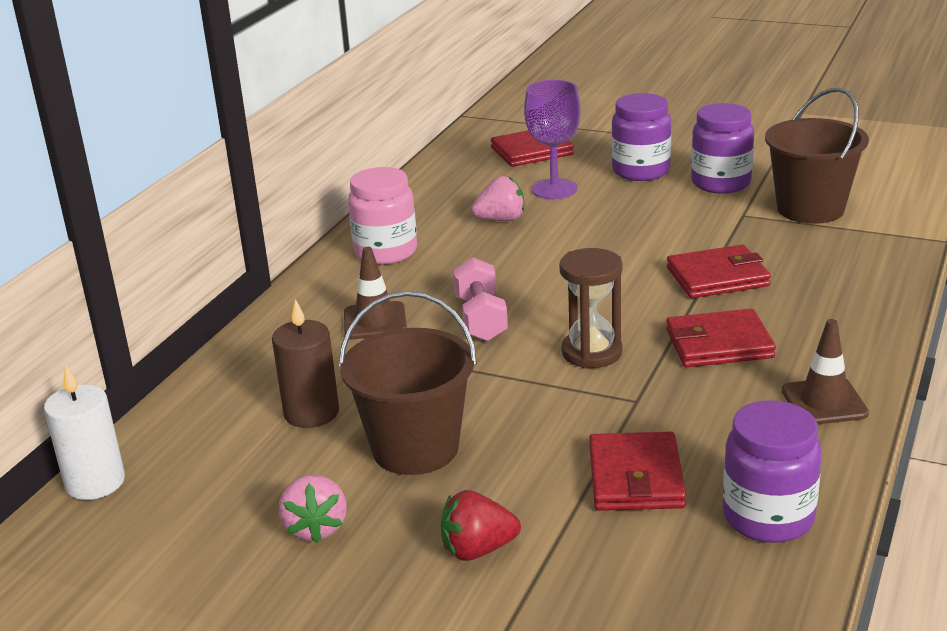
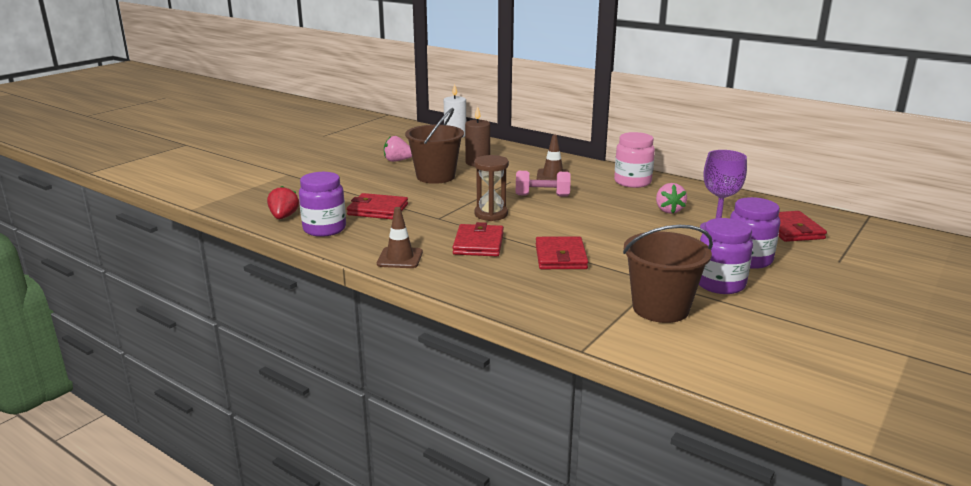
camera: 100 degrees right, 5 degrees down
(478, 550) = (359, 181): red strawberry -> red strawberry (283, 217)

